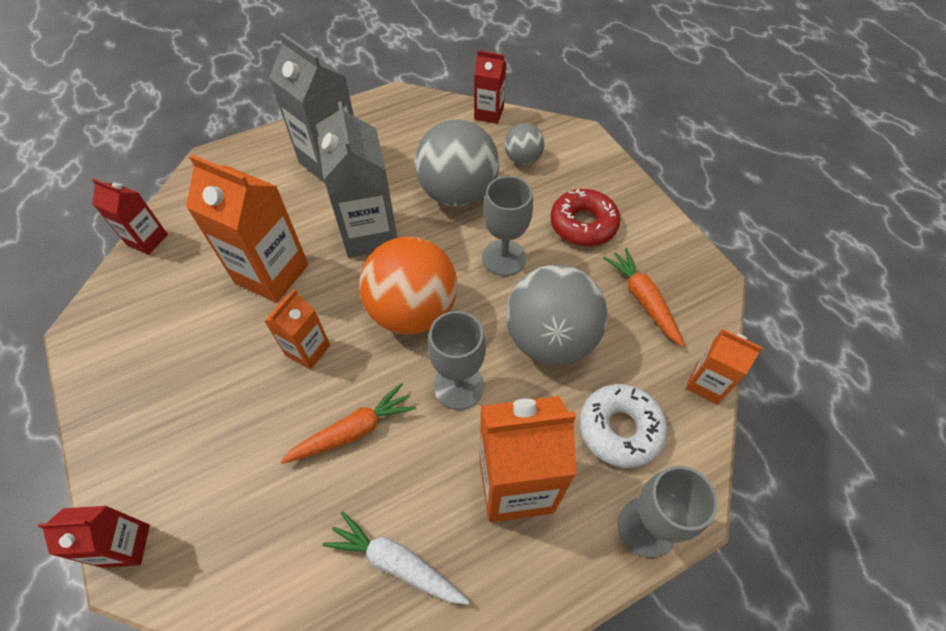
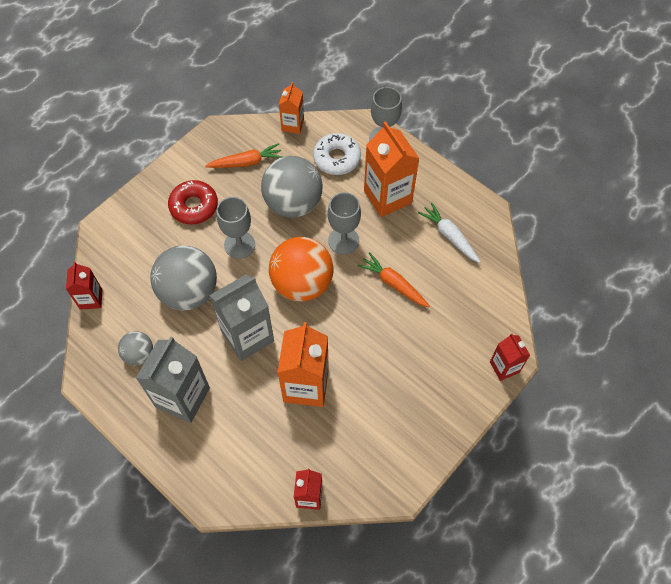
camera: 110 degrees left, 5 degrees up
(308, 350) = (354, 332): orange carton -> none
(396, 563) = (449, 236): white carrot -> white carrot turned 135 degrees clockwise
(522, 159) = (139, 260): grey ball -> grey ball (139, 354)
(643, 300) = (246, 162): orange carrot -> orange carrot turned 150 degrees counterclockwise

